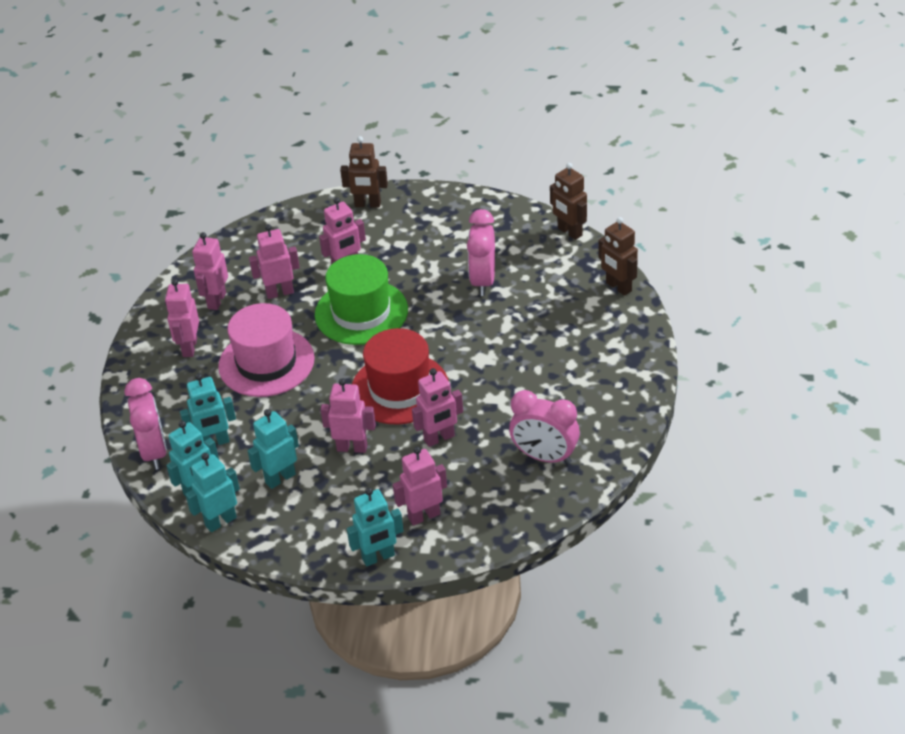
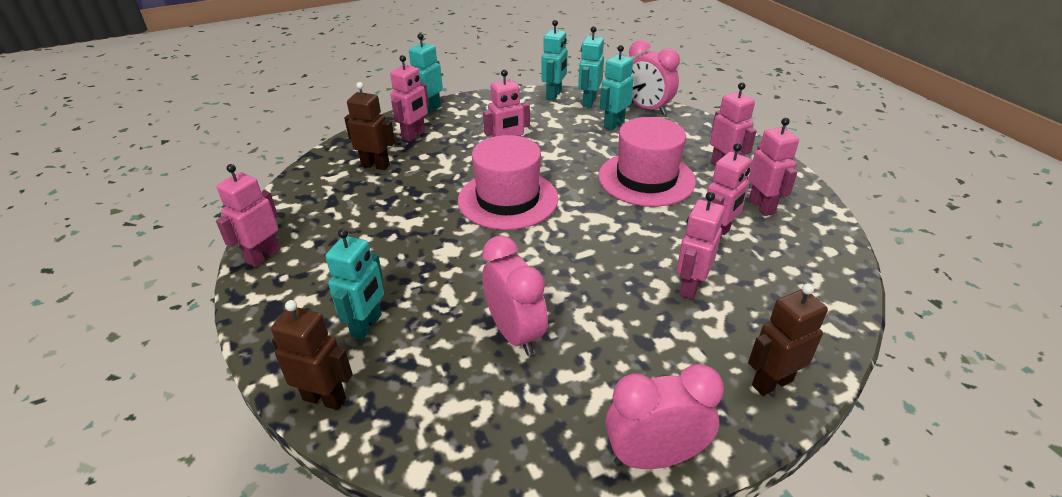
camera: 145 degrees right, 5 degrees down
(280, 478) = (541, 122): turquoise robot -> turquoise robot (367, 325)
(361, 312) = (615, 247): green hat -> none
(400, 389) = (508, 199): red hat -> pink hat
(439, 438) = (440, 178): pink robot -> pink robot (263, 256)
(545, 457) = (335, 195): pink clock -> pink clock (654, 457)
(569, 232) = (445, 469): brown robot -> brown robot (375, 165)

